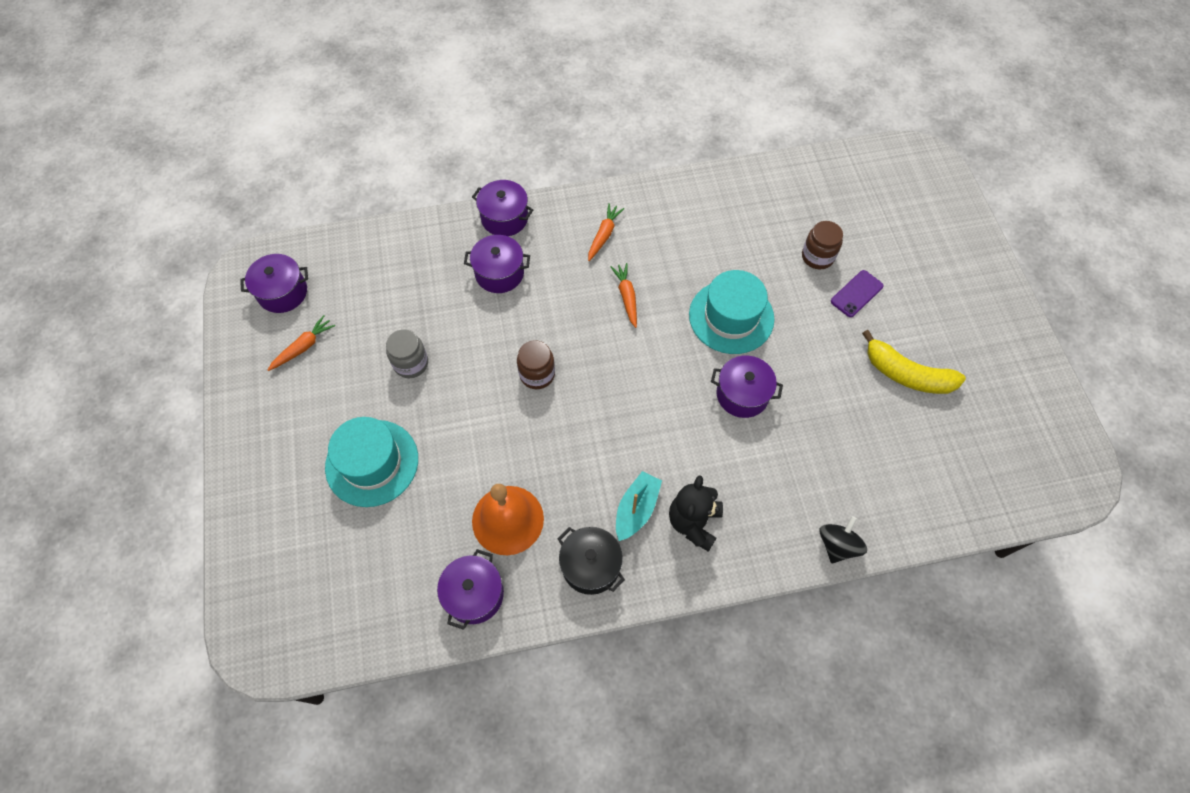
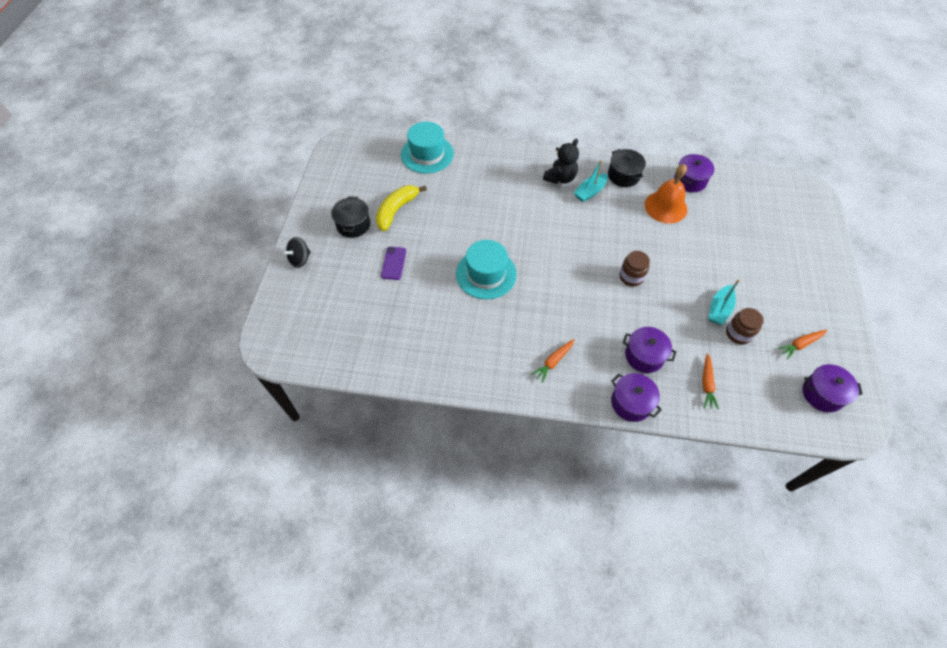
camera: 160 degrees left, 5 degrees down
(372, 463) = (747, 257): turquoise hat -> turquoise hat (427, 154)
(411, 363) = (719, 309): grey jar -> turquoise boat
(627, 297) = (553, 309): orange carrot -> orange carrot (707, 384)
(742, 394) = (502, 228): purple pot -> none
(817, 257) = (403, 295): brown jar -> brown jar (738, 333)
(837, 545) = (489, 150): black spinning top -> black spinning top (300, 259)
(856, 294) = (394, 263): purple phone -> purple phone turned 60 degrees counterclockwise
(906, 374) = (396, 210): yellow banana -> yellow banana turned 105 degrees counterclockwise
(948, 331) = (353, 225): none -> black pot

